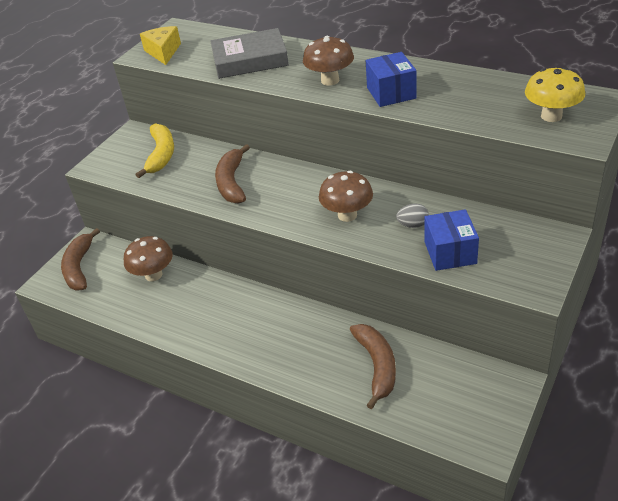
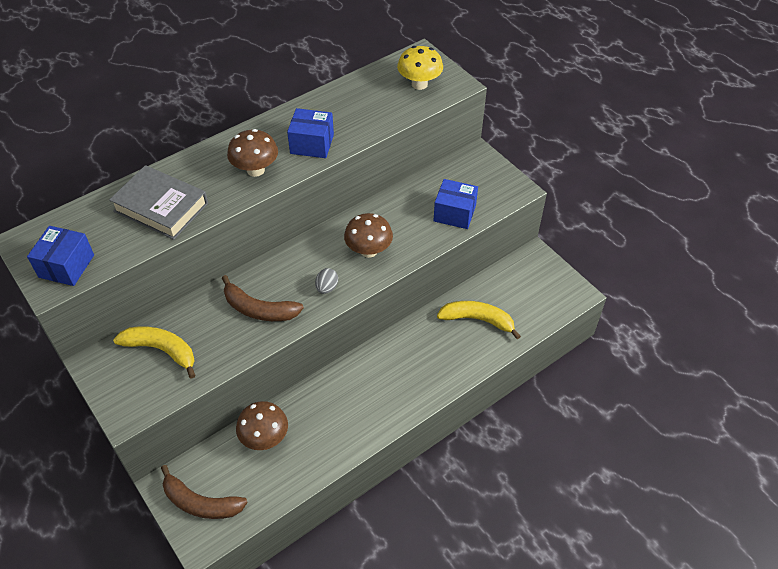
camera: 70 degrees left, 10 degrees up
(163, 52) = (66, 266): yellow cheese -> blue box
(250, 60) = (161, 207): grey book -> grey book turned 75 degrees counterclockwise
(377, 366) = (477, 320): brown banana -> yellow banana
(413, 225) = (410, 219): grey egg -> grey egg (327, 287)

